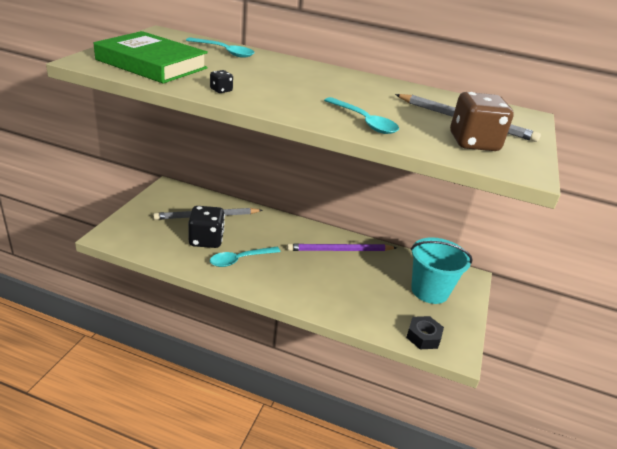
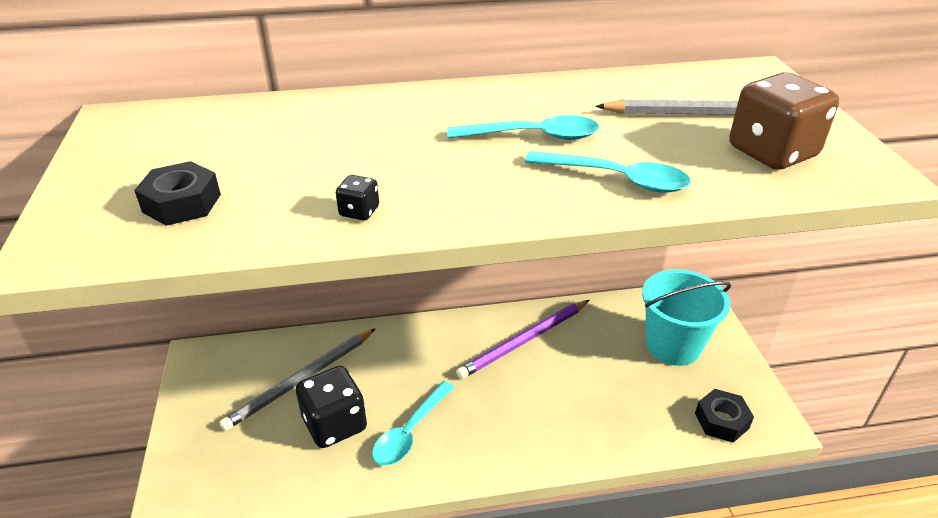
camera: 25 degrees left, 5 degrees up
(152, 64) = (182, 203): green book -> black nut
(224, 52) = (266, 120): turquoise spoon -> turquoise spoon (533, 136)

